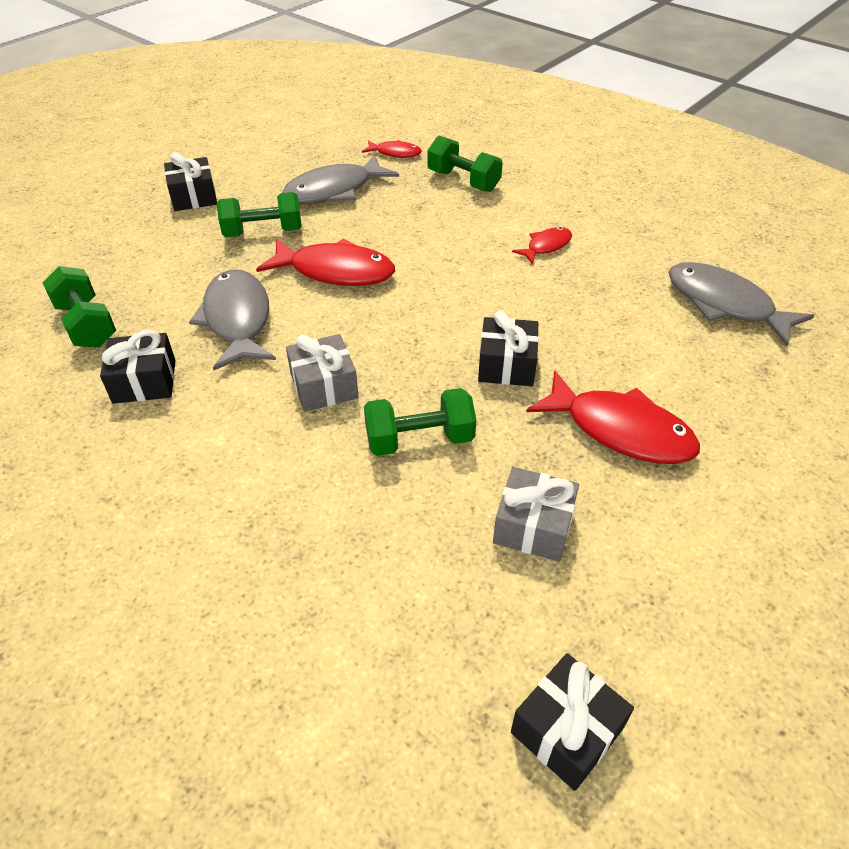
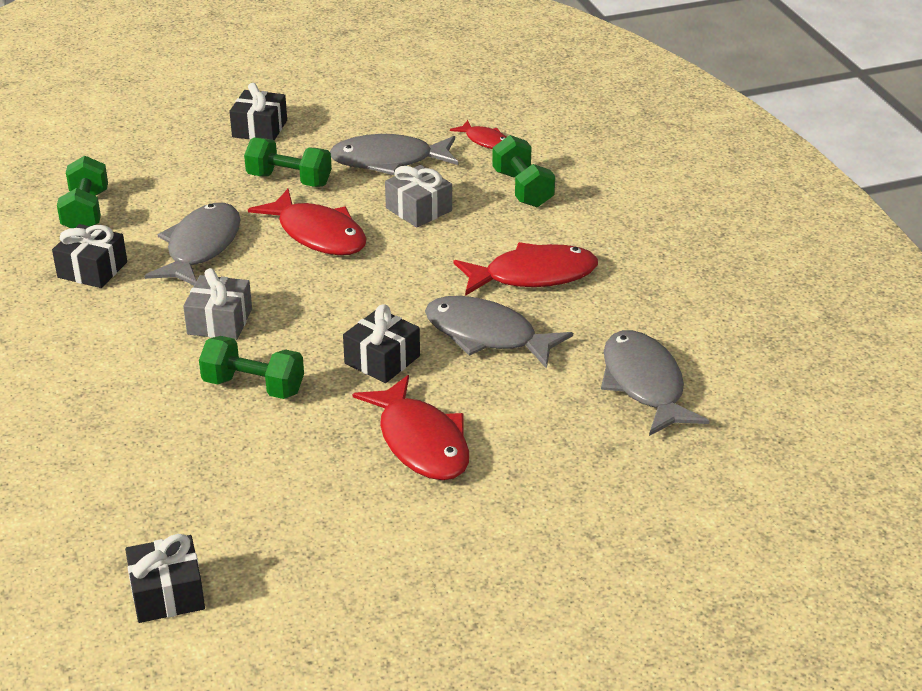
camera: 30 degrees right, 10 degrees down
(533, 526) = (276, 476): grey gift -> grey gift (418, 209)
(546, 246) = (533, 275): red fish -> red fish, size x1.88
(566, 309) = (486, 335): none -> grey fish

